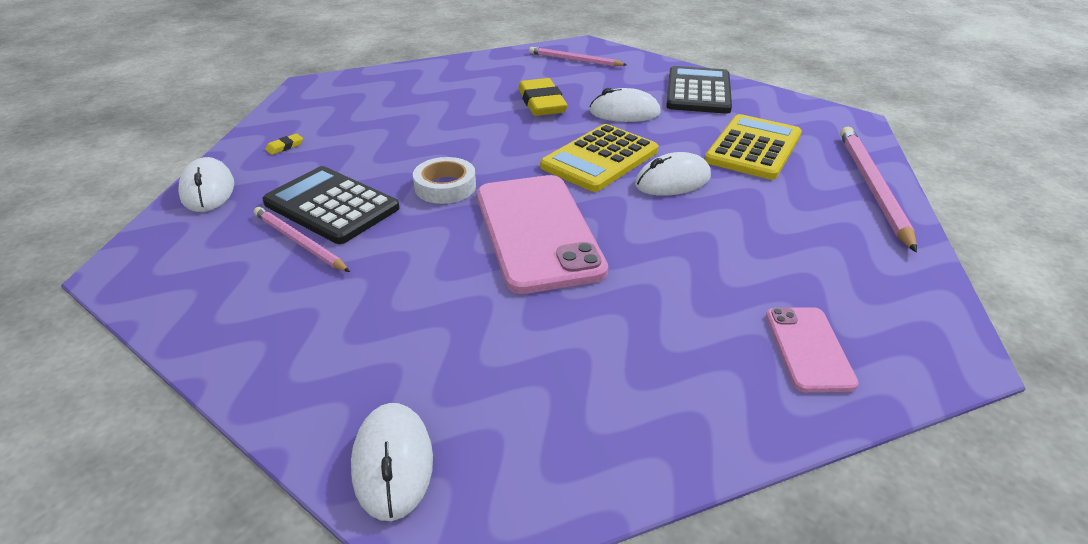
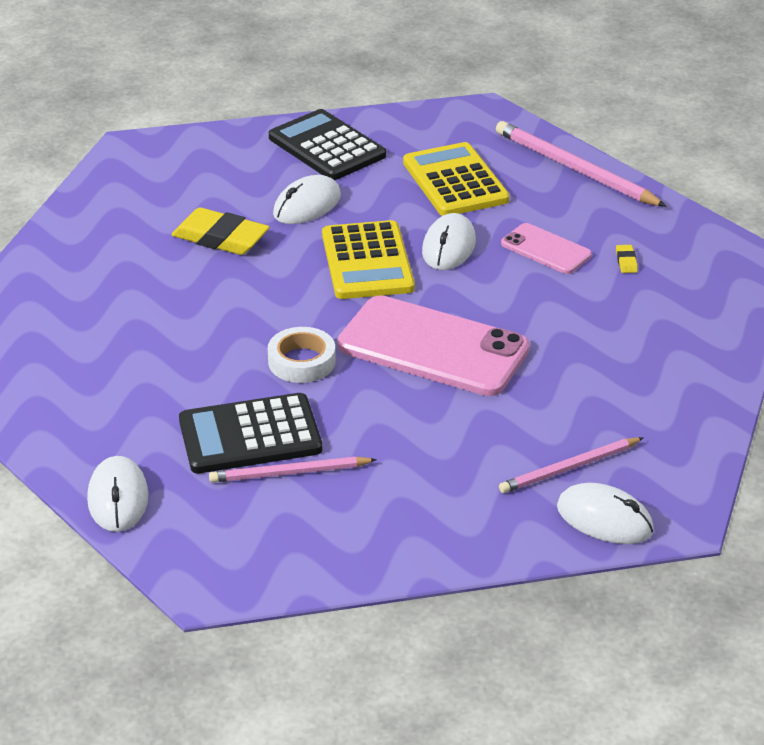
camera: 50 degrees left, 0 degrees up
(208, 190) = (118, 498): white mouse -> white mouse turned 60 degrees clockwise
(285, 146) = (88, 424): yellow eraser -> yellow eraser (626, 261)
(574, 60) = (156, 172): pink pencil -> pink pencil (569, 468)
(809, 349) = (691, 309): pink phone -> pink phone (546, 249)

